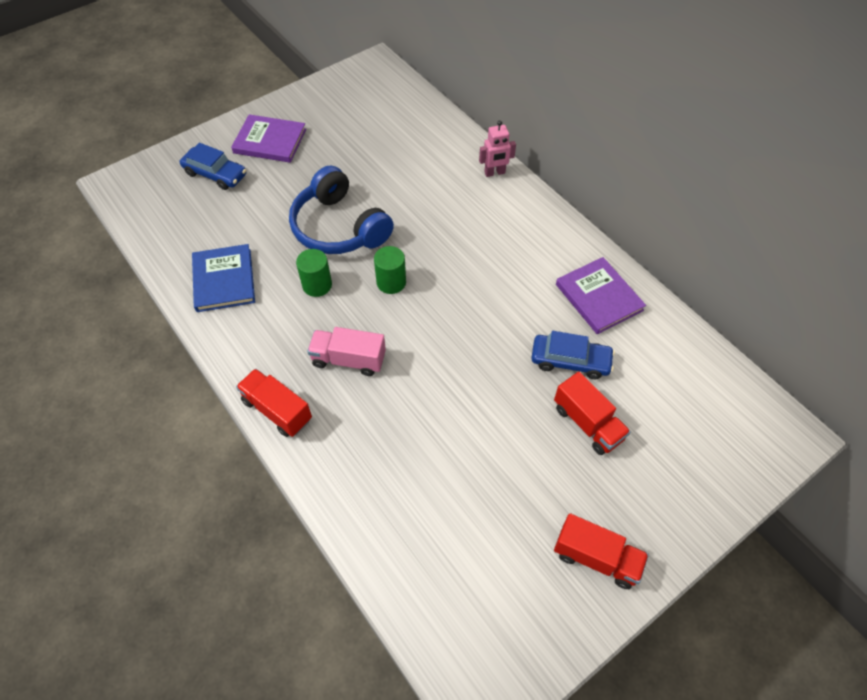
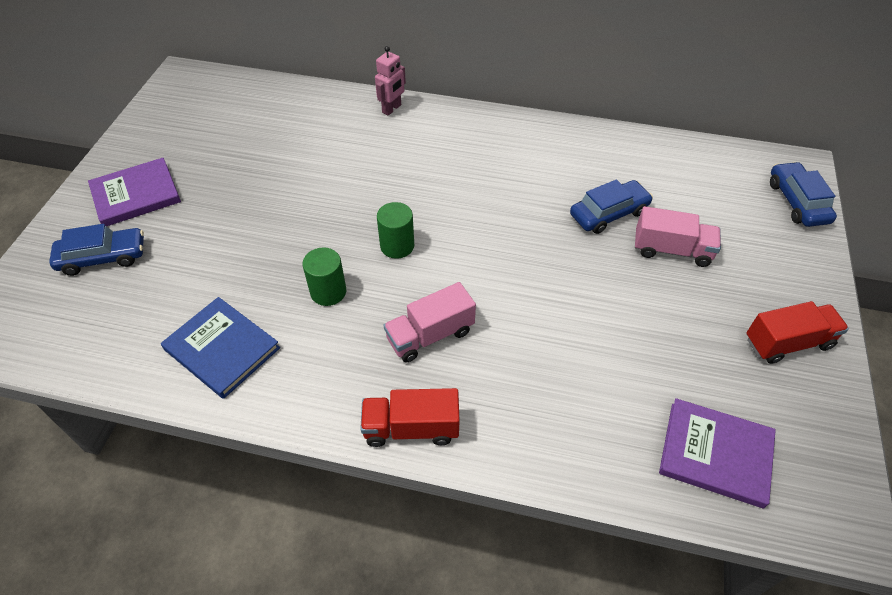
camera: 40 degrees left, 5 degrees down
(339, 227) = (295, 230): blue headphones -> none
(587, 423) = (672, 250): red truck -> pink truck
(598, 297) = (576, 155): purple book -> purple book (715, 454)
(749, 462) = (797, 202): none -> blue car

